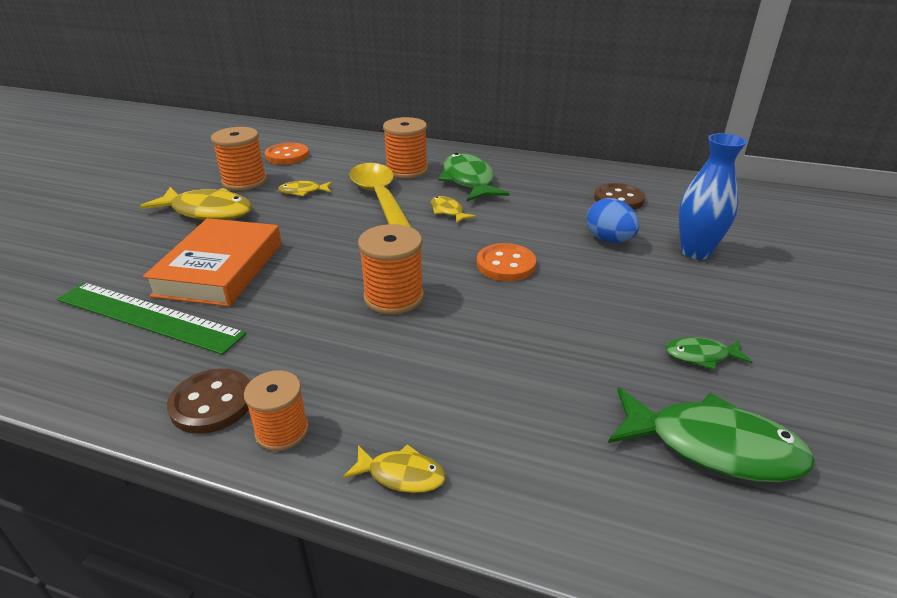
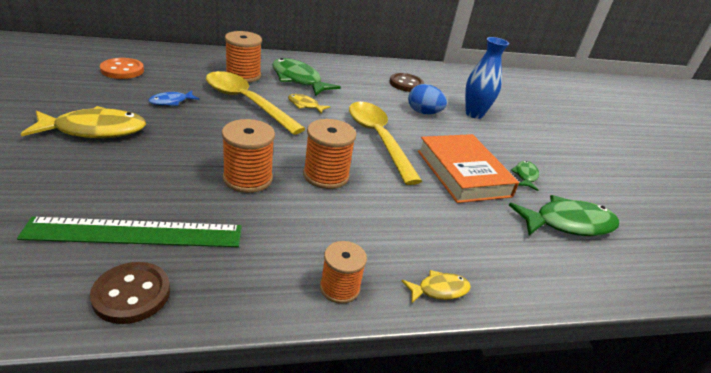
camera: 35 degrees left, 0 degrees up
(212, 403) = (268, 285): brown button -> brown button (132, 294)
(220, 269) = (162, 179): orange book -> orange book (463, 173)
(244, 181) = (103, 98): orange spool -> orange spool (248, 178)
(303, 191) = (171, 101): yellow fish -> blue fish
(506, 264) = (378, 139): orange button -> yellow spoon
(701, 356) = (525, 176): green fish -> green fish turned 135 degrees clockwise

